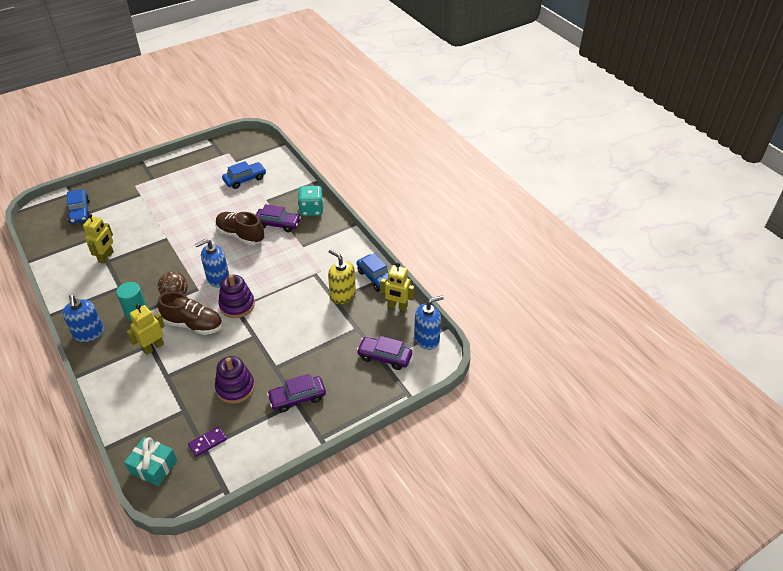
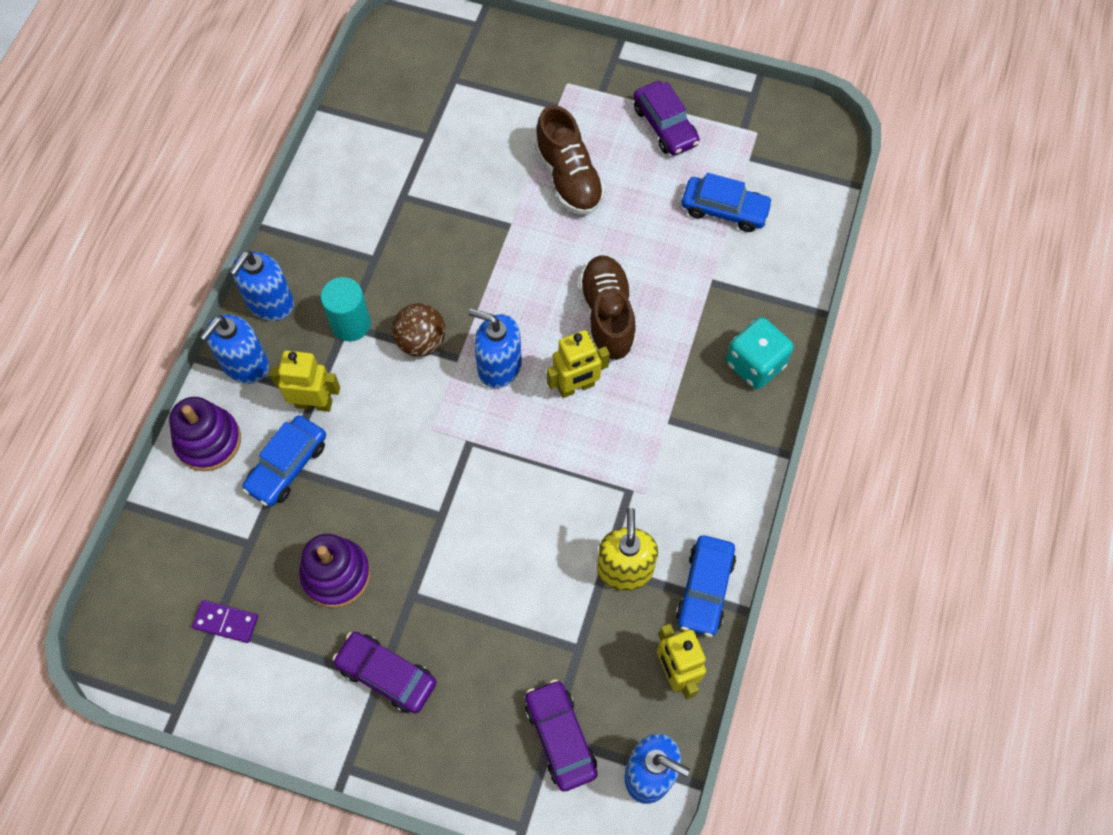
camera: 50 degrees right, 20 degrees up
(80, 212) = (454, 71): blue car -> blue car (287, 466)
(103, 360) = (245, 365): none -> blue soap dispenser
(106, 257) = (408, 188): yellow robot -> yellow robot (576, 387)
(153, 466) = (142, 589): turquoise gift -> none
(194, 324) = (393, 416): brown shoe -> brown shoe (569, 178)
(237, 305) = (475, 439): purple stacking toy -> purple stacking toy (208, 441)
(278, 224) = (679, 344): purple car -> purple car (665, 126)

